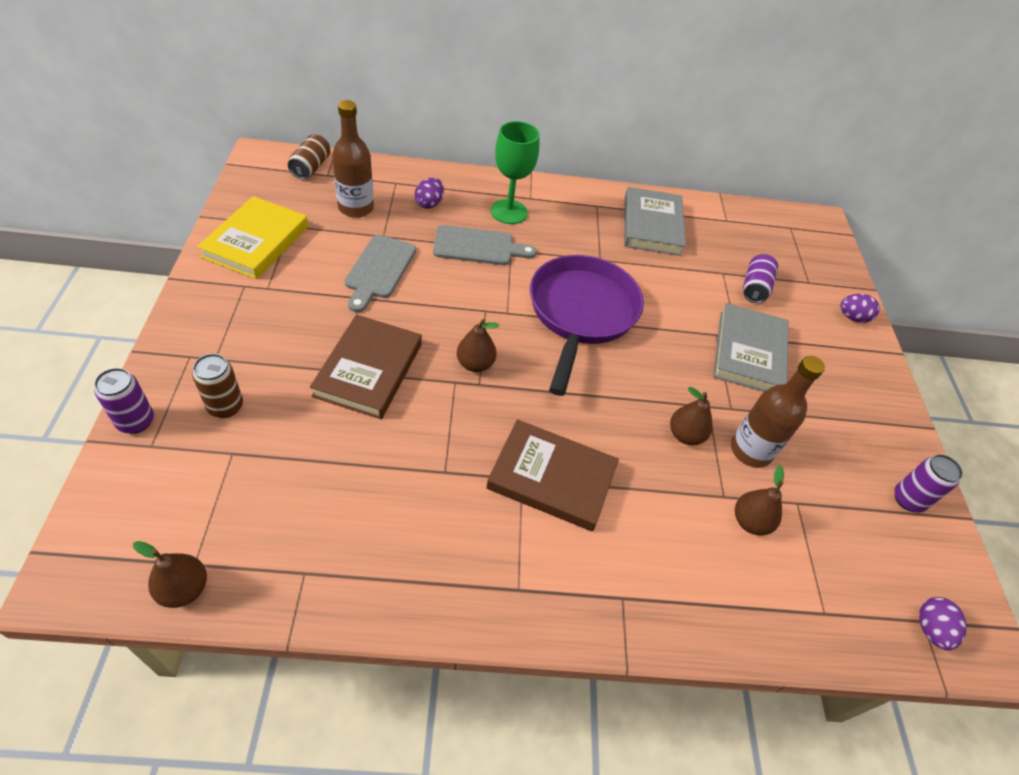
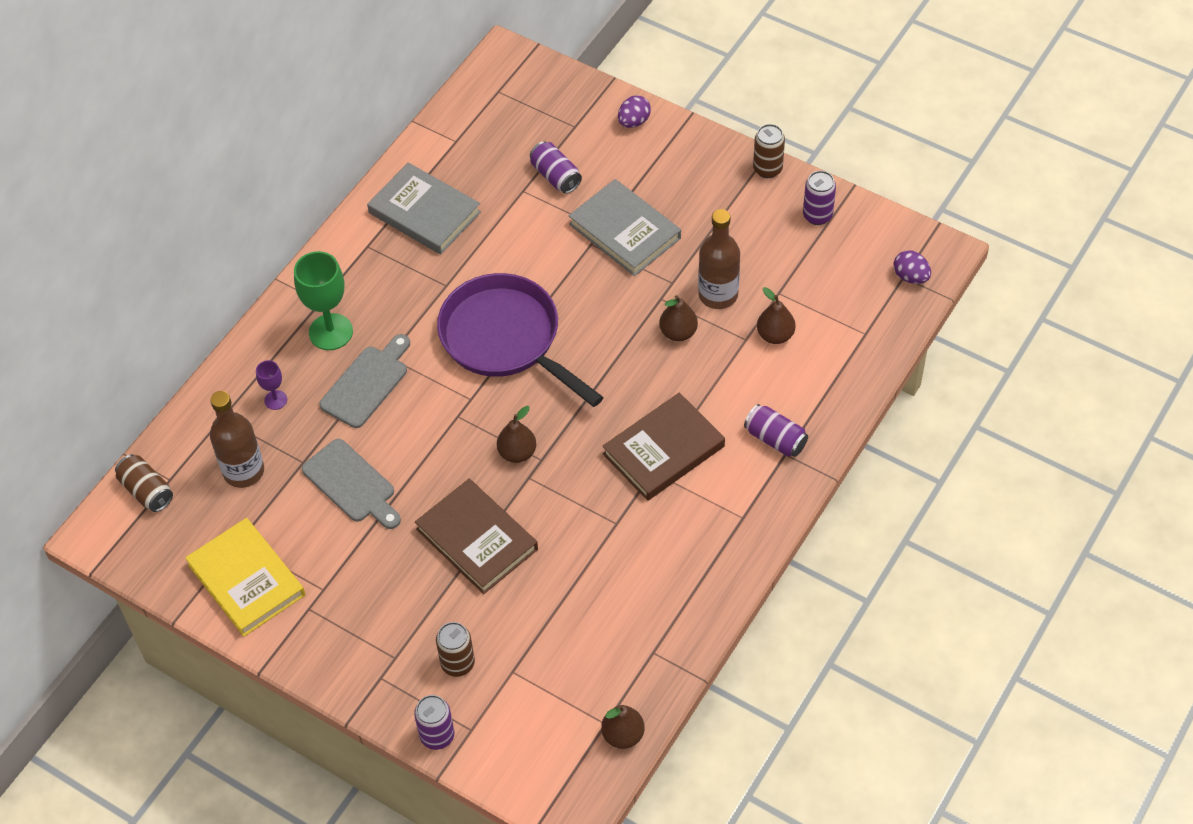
camera: 50 degrees left, 5 degrees up
(429, 204) = (275, 400): purple egg -> purple goblet
(633, 578) = (775, 439): none -> purple can
(911, 434) = (767, 169): none -> brown can

